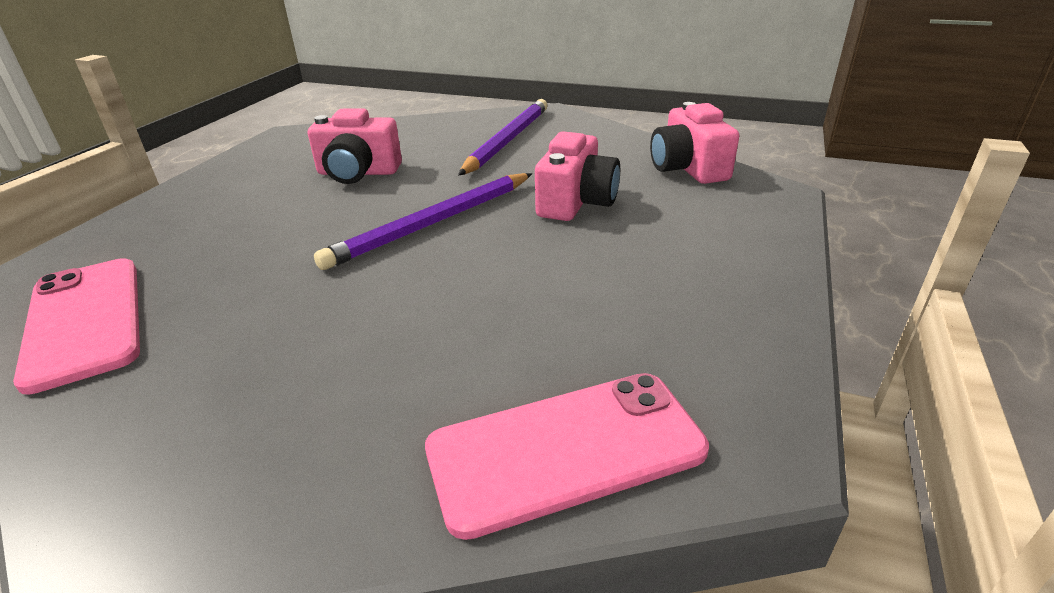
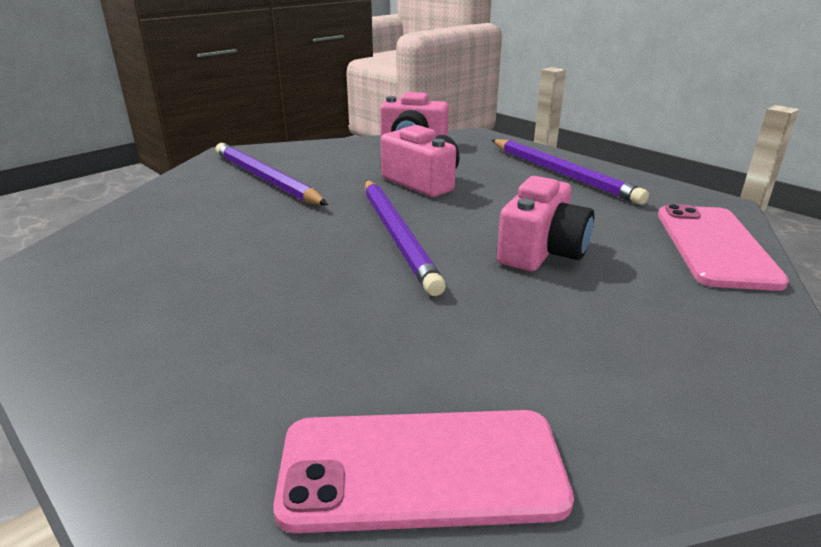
camera: 65 degrees left, 5 degrees down
(358, 173) = (228, 253): pink camera -> pink camera (542, 251)
(712, 276) = (561, 174): none -> purple pencil

